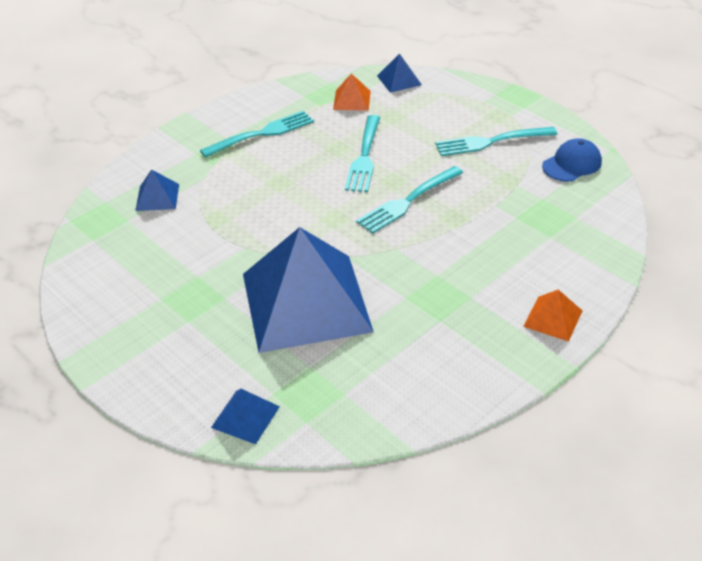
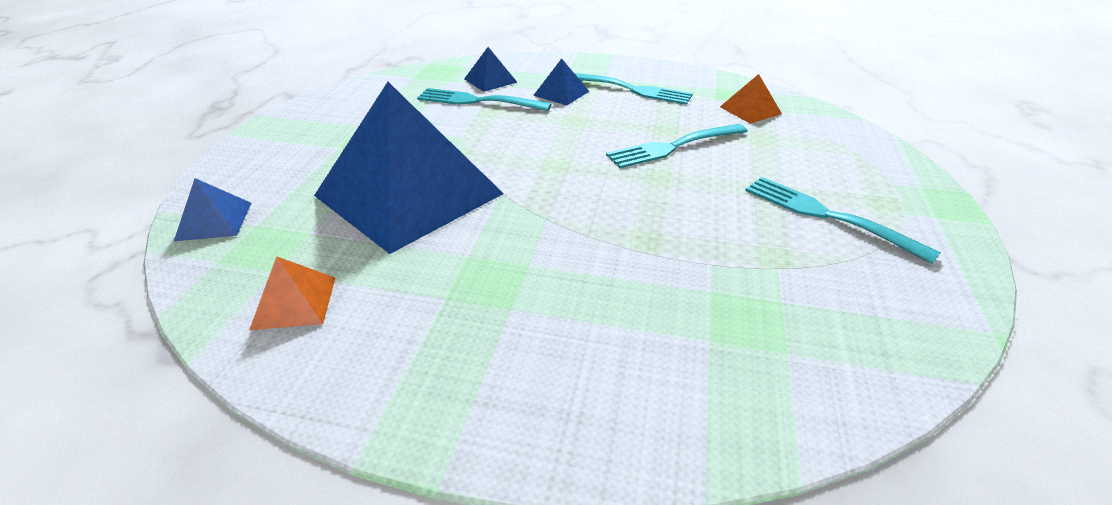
camera: 55 degrees right, 5 degrees down
(399, 80) = (828, 121): blue pyramid -> blue pyramid (561, 93)
(408, 201) = (637, 197): turquoise fork -> turquoise fork (479, 101)
(553, 318) = (530, 412): orange pyramid -> orange pyramid (294, 302)
(572, 164) = (896, 303): blue cap -> none

